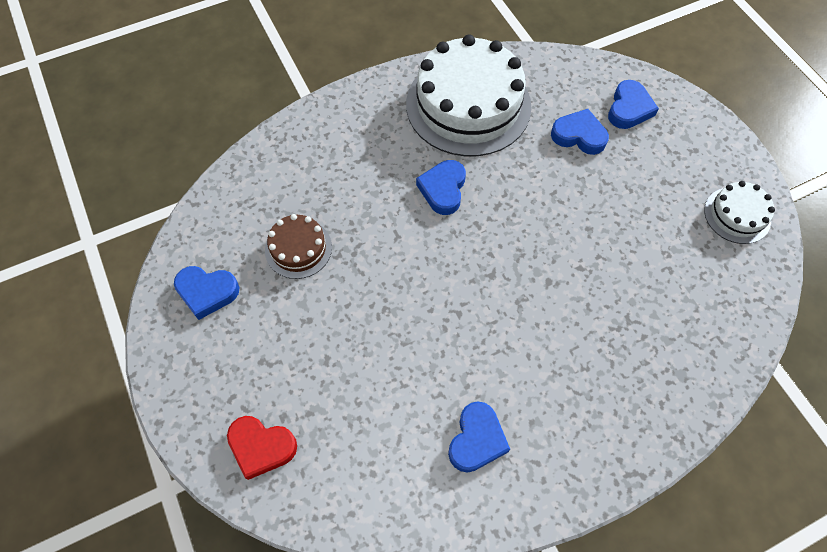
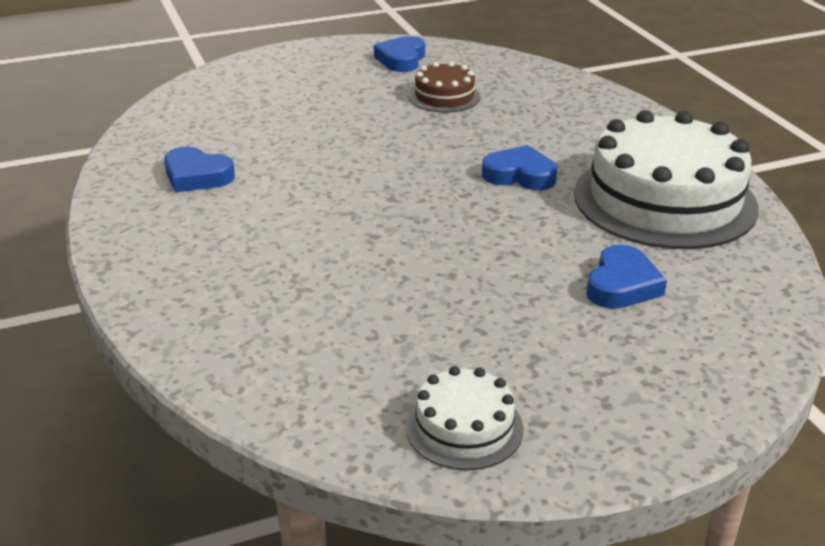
camera: 95 degrees right, 30 degrees down
(261, 447) = (241, 81): red heart -> none
(629, 109) = (689, 342): blue heart -> none

